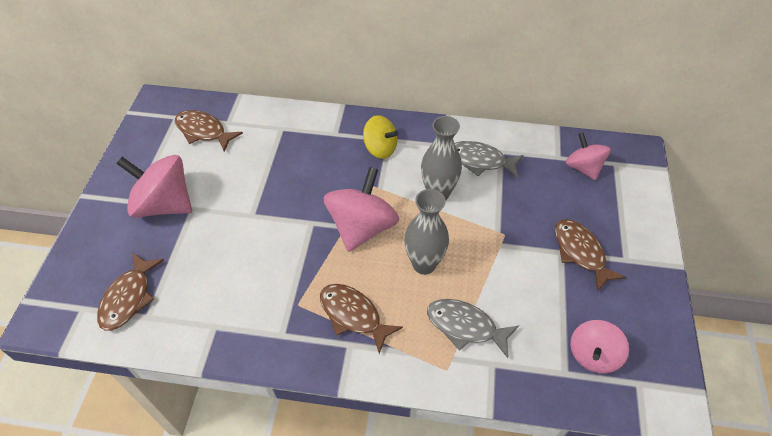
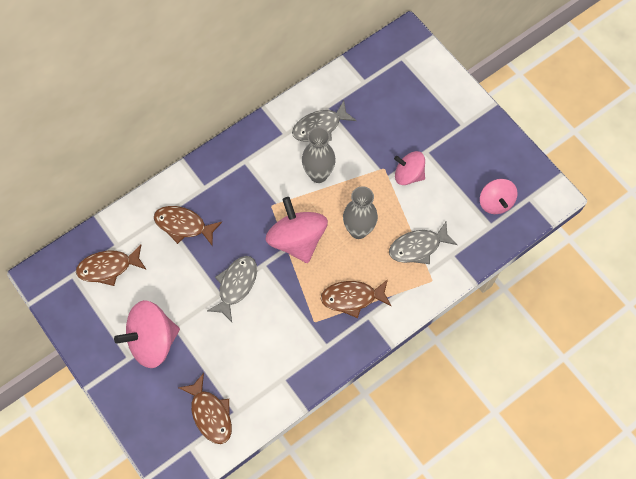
camera: 45 degrees left, 15 degrees up
(272, 219) = (236, 285): none -> grey fish
(380, 148) = (247, 173): yellow spinning top -> none
(580, 252) = (436, 142): brown fish -> brown fish (183, 225)
(583, 168) = (385, 77): pink spinning top -> pink spinning top (408, 174)

